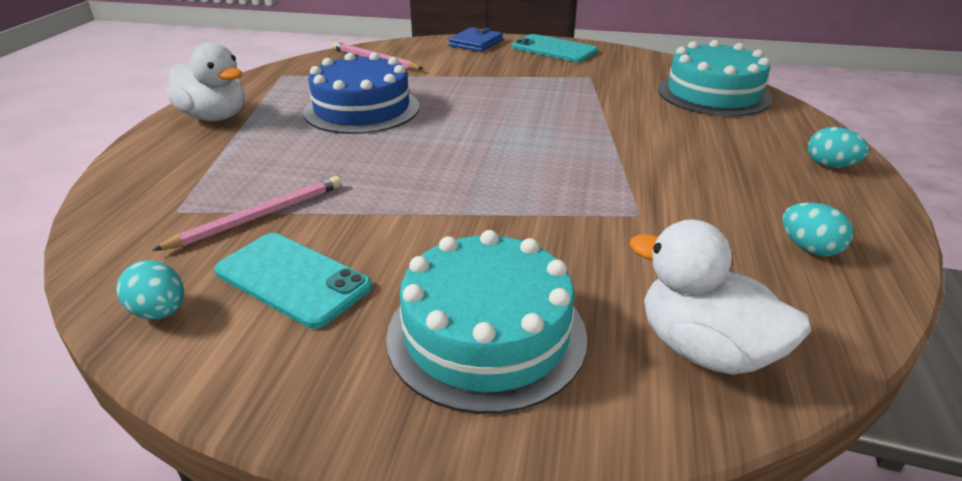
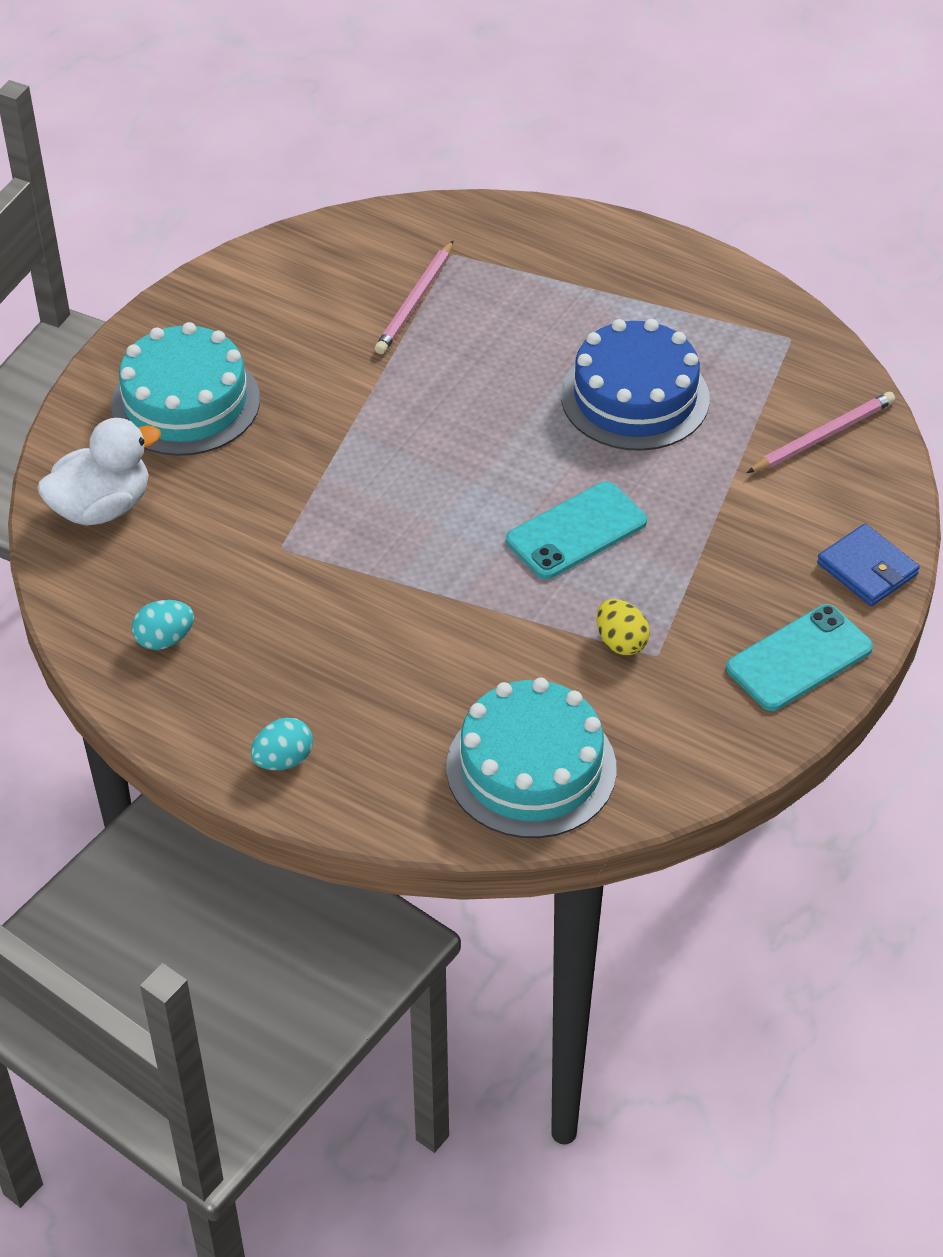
camera: 110 degrees right, 15 degrees up
(160, 312) = (306, 250): turquoise egg -> none
(215, 117) = (663, 277): white duck -> none
(259, 216) = (415, 301): pink pencil -> pink pencil turned 45 degrees clockwise
(293, 279) = (308, 314): turquoise phone -> turquoise phone (576, 531)
(591, 85) = (621, 642): none -> yellow egg

